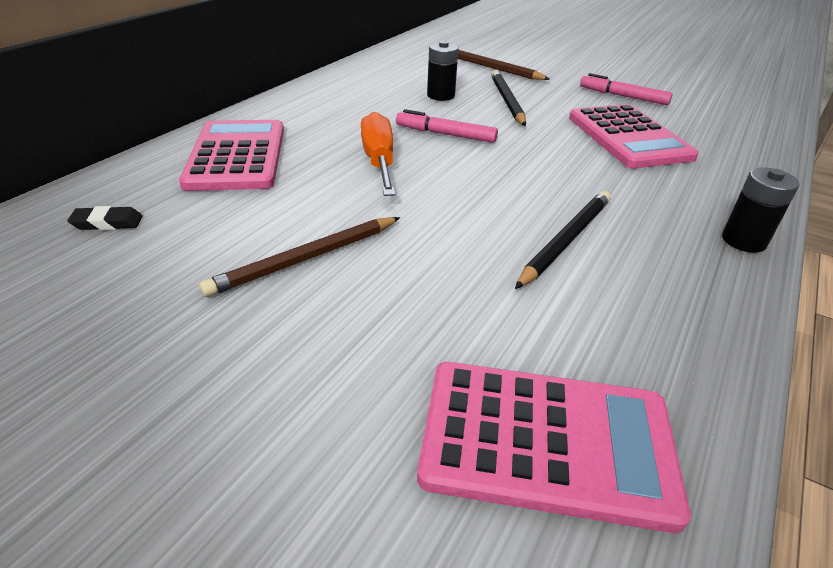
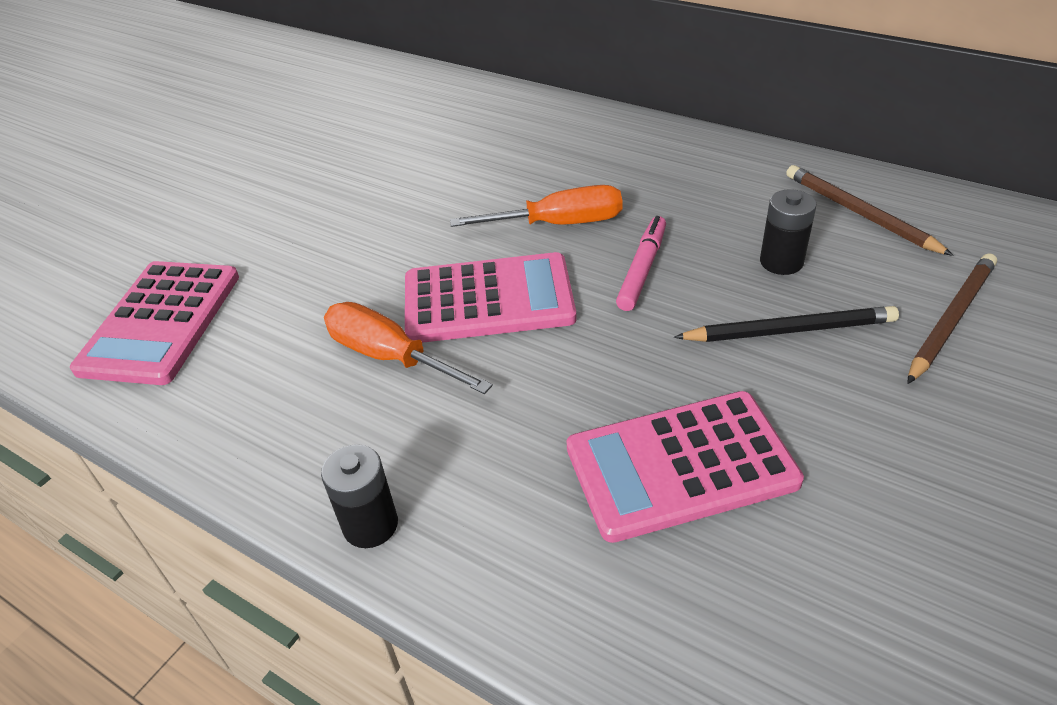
camera: 95 degrees right, 5 degrees up
(107, 223) = (441, 111): black eraser -> none
(237, 156) = (558, 141): pink calculator -> pink calculator (488, 299)
(306, 258) = (382, 202): brown pencil -> brown pencil (860, 213)
(566, 240) = (390, 357): black pencil -> orange screwdriver
(623, 96) = (887, 497): pink marker -> none

